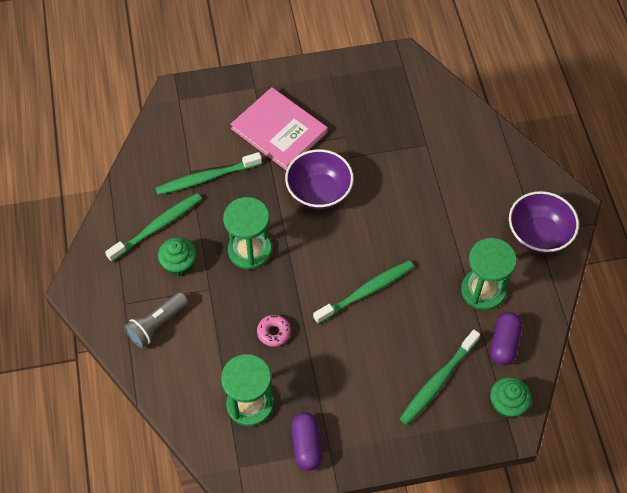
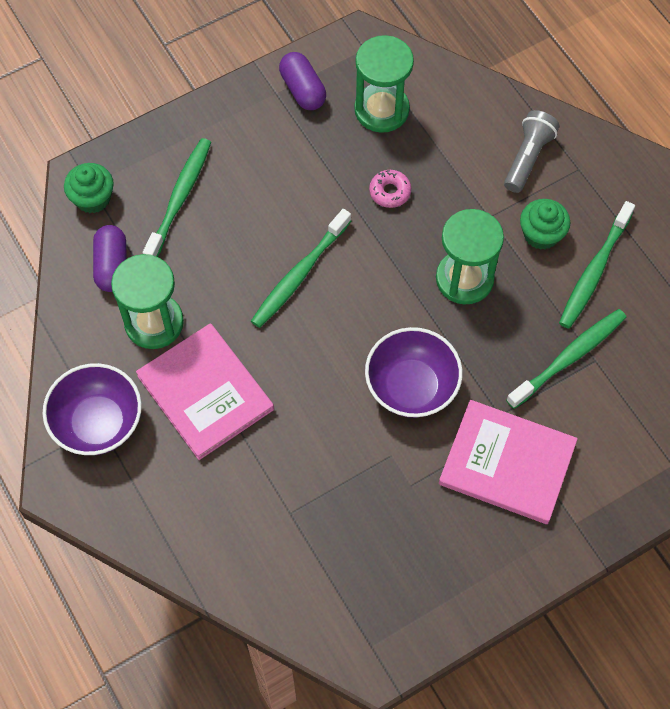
camera: 160 degrees right, 5 degrees up
(459, 232) = (205, 393): none -> pink book

